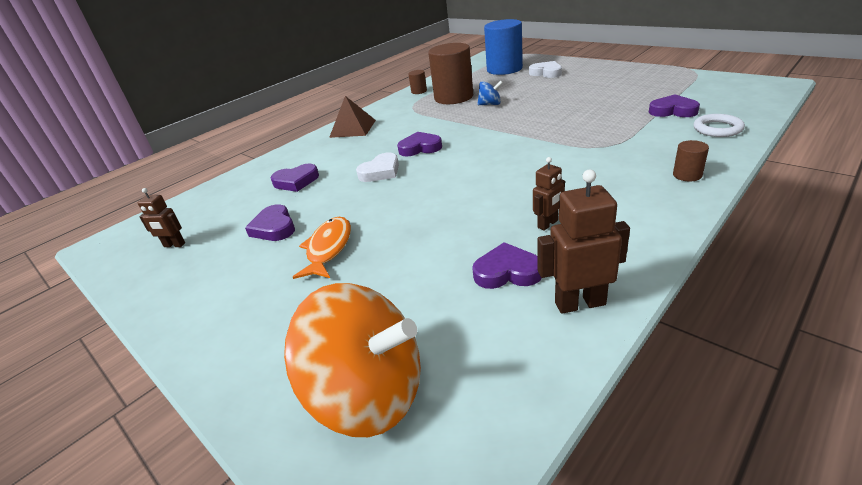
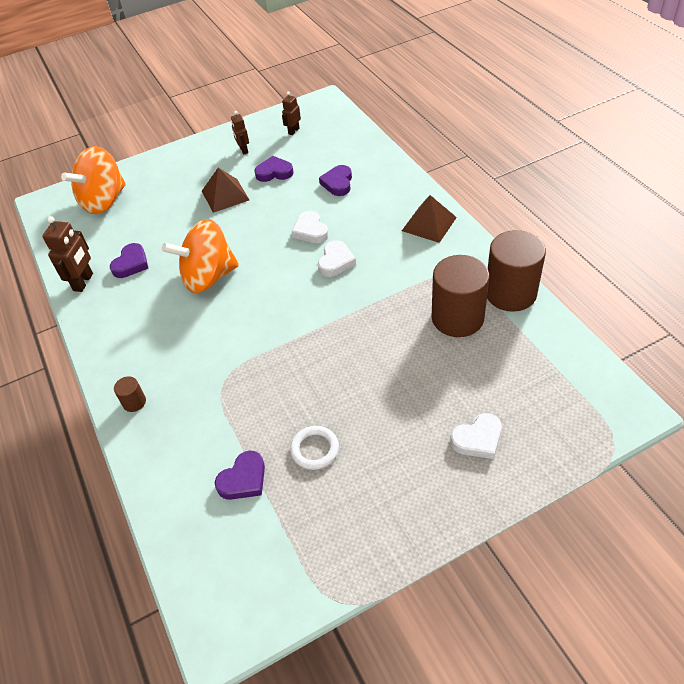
camera: 110 degrees right, 15 degrees up
(328, 248) = (225, 195): orange fish -> brown pyramid
(419, 91) = (510, 293): brown cylinder -> brown cylinder, size x2.33
(420, 148) = (336, 261): purple heart -> white heart
(487, 202) = (208, 277): none -> orange spinning top
(490, 104) = (403, 341): blue spinning top -> none
(504, 69) = (537, 403): blue cylinder -> none
(548, 224) = (154, 297): brown robot -> brown robot (243, 150)
(717, 129) = (176, 482): white ring -> white ring (315, 449)

